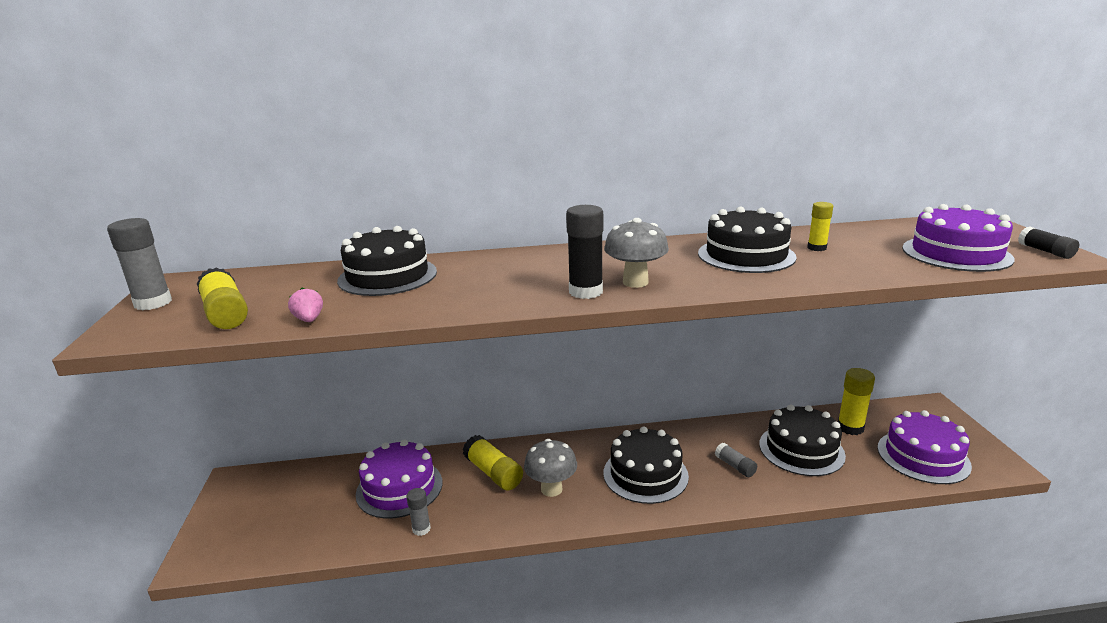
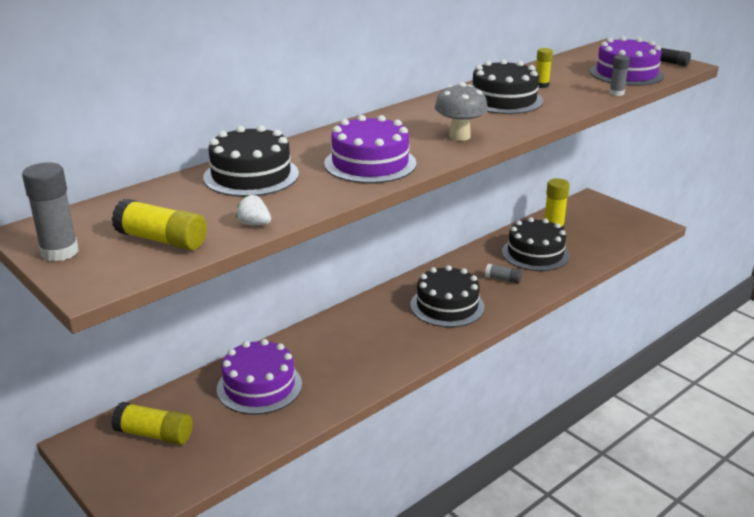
camera: 35 degrees left, 5 degrees up
(309, 320) = (254, 224): pink strawberry -> white strawberry
(421, 529) = (316, 405): grey glue stick -> grey glue stick (616, 93)
(493, 473) = (328, 346): yellow glue stick -> yellow glue stick (154, 434)
(551, 489) = (388, 340): grey mushroom -> none
(585, 292) = (436, 151): black glue stick -> none
(923, 456) = (610, 234): purple cake -> purple cake (370, 163)

